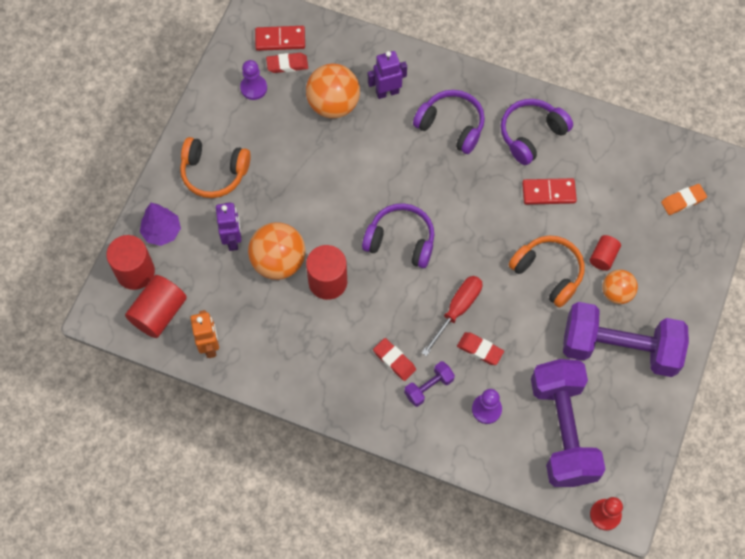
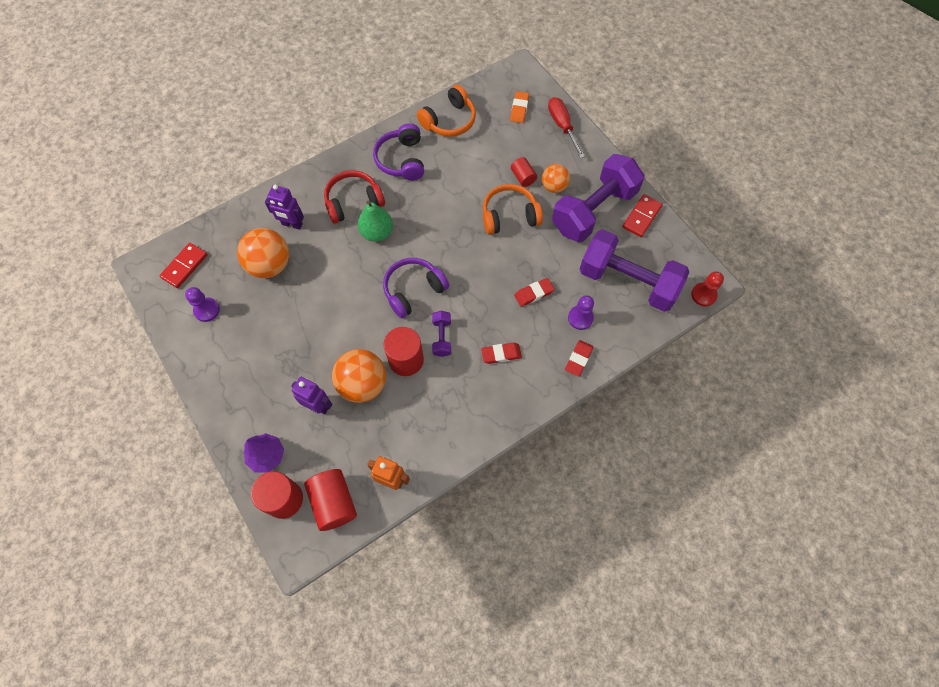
camera: 55 degrees left, 0 degrees up
(214, 173) = (251, 384): orange headphones -> orange headphones (449, 120)
(287, 65) = (209, 275): red eraser -> red eraser (578, 359)
(387, 92) = (292, 224): purple robot -> purple robot turned 90 degrees counterclockwise
(428, 387) = (538, 344): purple dumbbell -> purple dumbbell (442, 337)
(435, 168) = (377, 232): none -> green pear
(451, 126) = (353, 202): purple headphones -> red headphones
(457, 310) = (494, 288): red screwdriver -> red screwdriver (562, 126)
(548, 192) = (452, 177): red domino -> red domino (641, 217)

